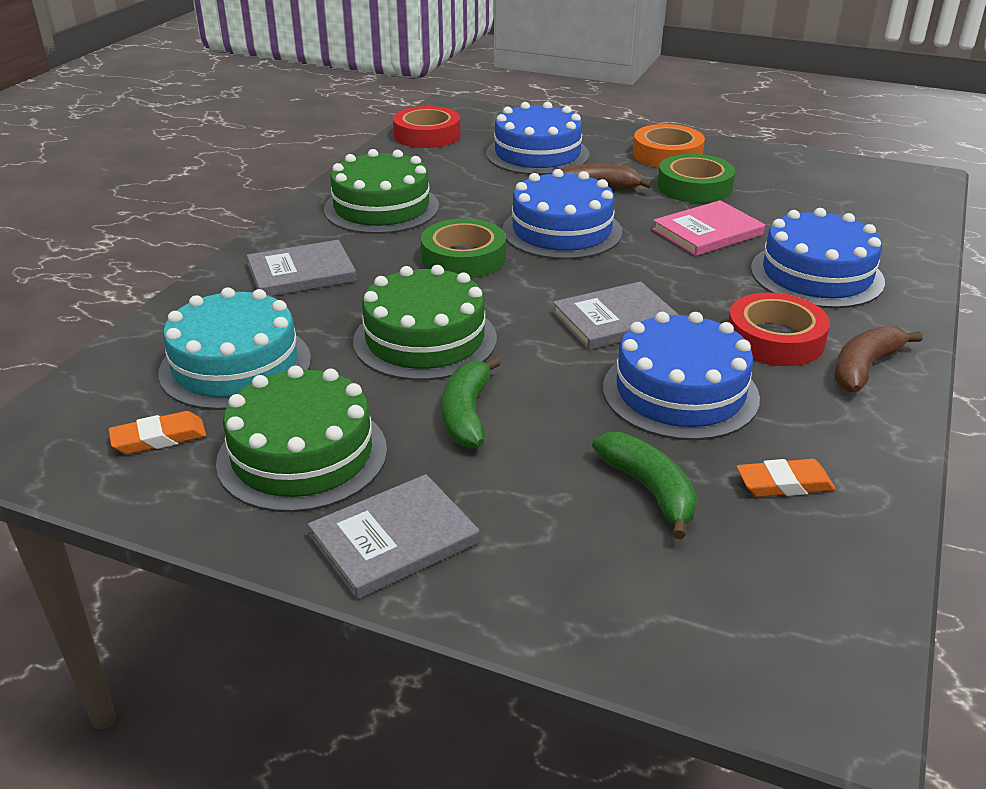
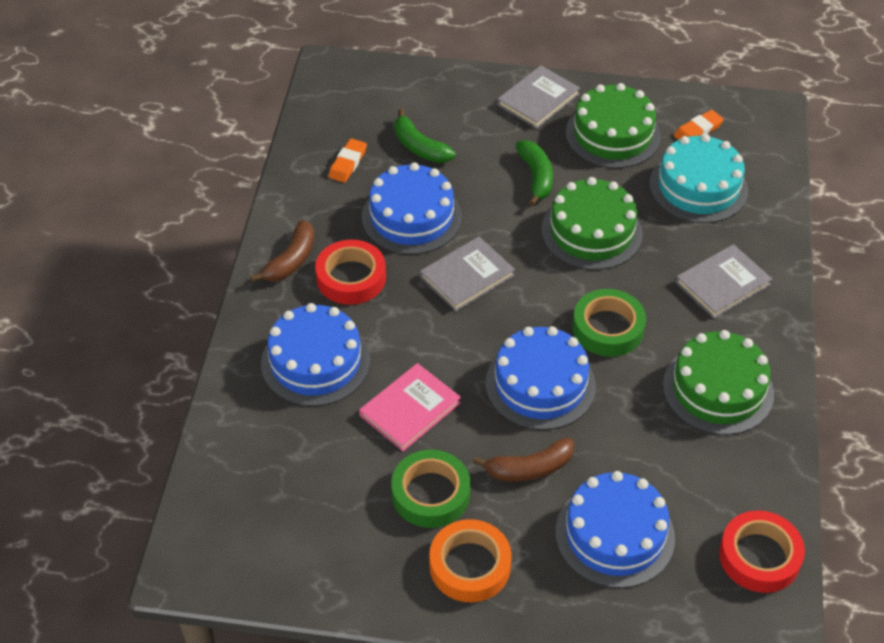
camera: 165 degrees right, 15 degrees up
(784, 484) = (348, 163): orange eraser -> orange eraser turned 45 degrees counterclockwise

